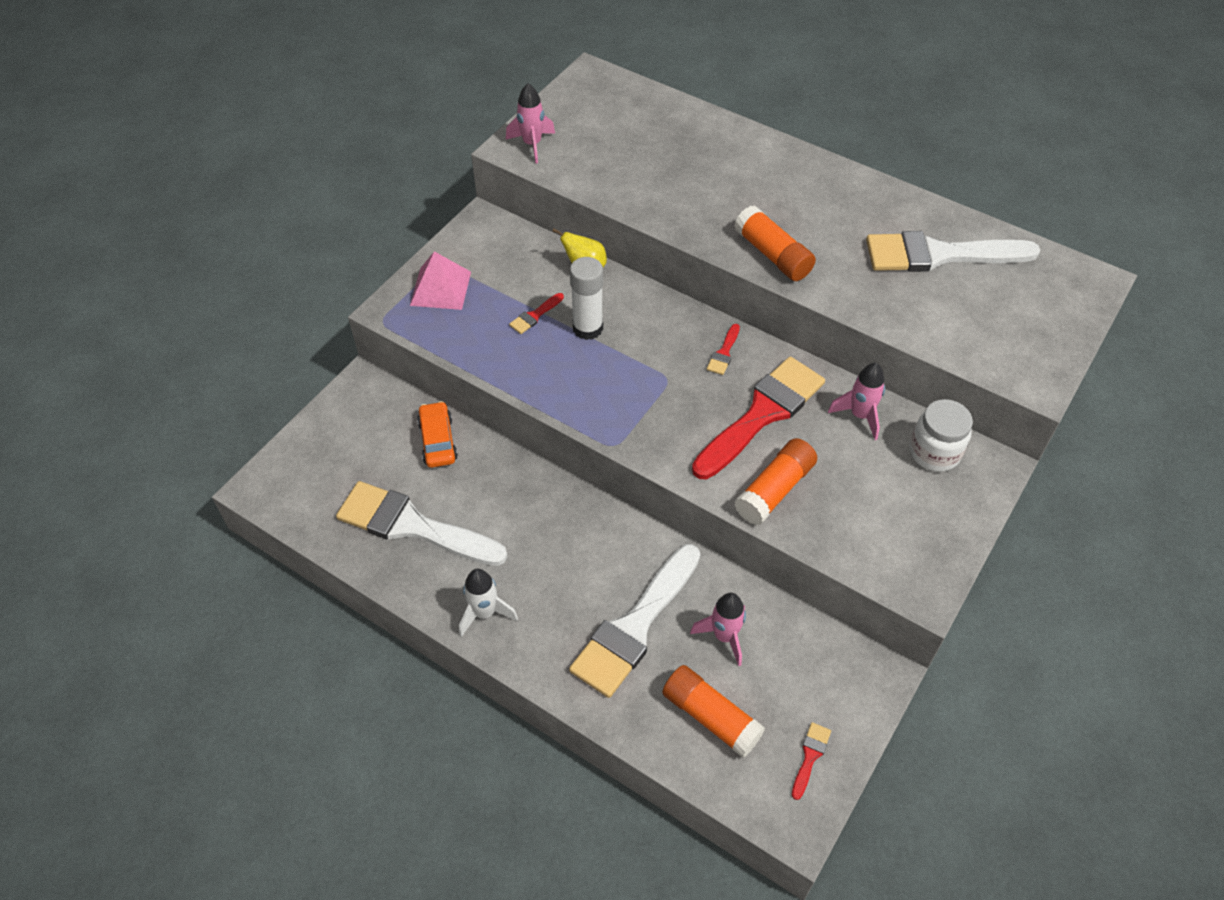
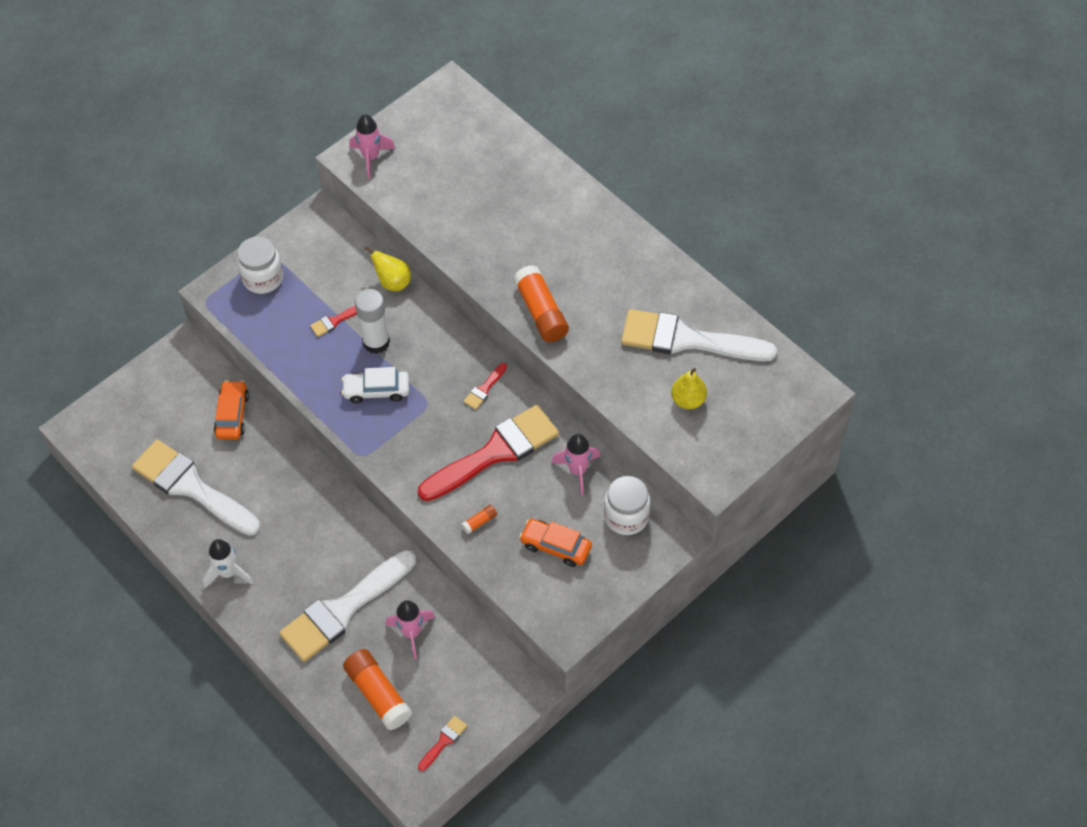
camera: 15 degrees right, 5 degrees up
(440, 288) = (263, 278): pink pyramid -> white jar
(605, 376) = (376, 390): none -> white car
(774, 490) = (479, 522): orange glue stick -> orange glue stick, size x0.44
(871, 499) = (555, 546): none -> orange car
(969, 311) = (688, 400): none -> yellow pear

